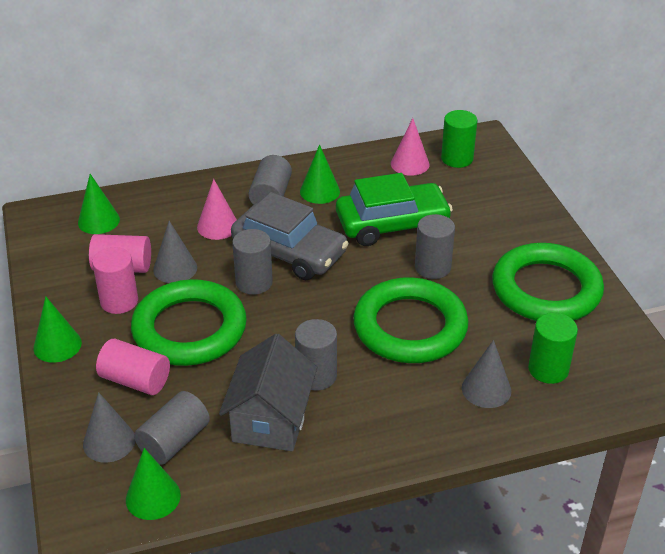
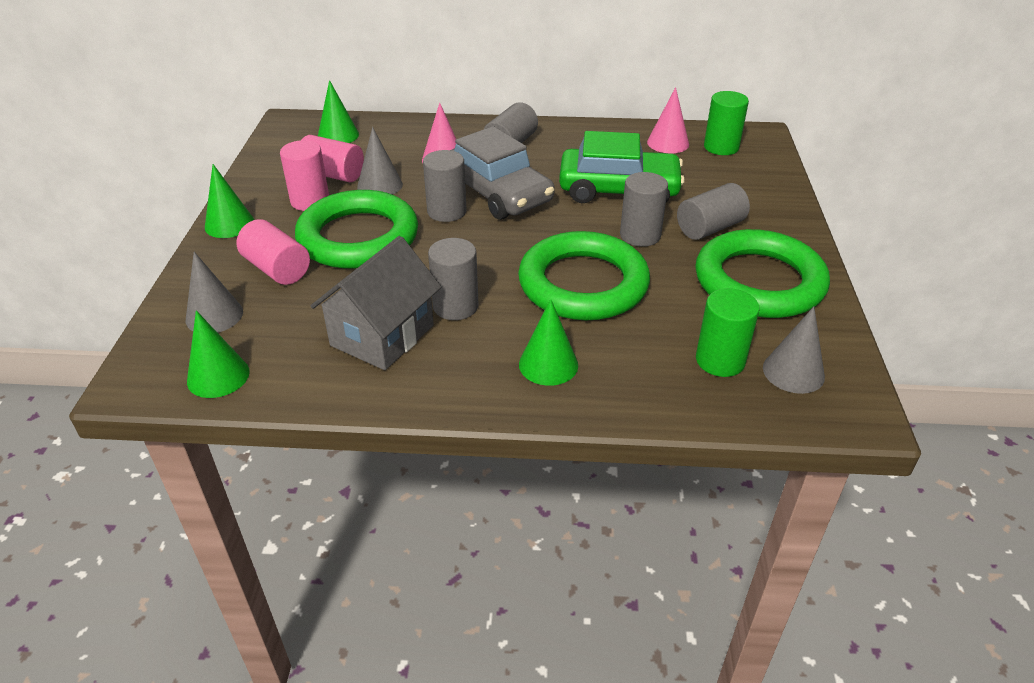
camera: 20 degrees right, 0 degrees up
(174, 441) = (275, 331): grey cylinder -> grey cylinder (710, 228)
(319, 191) = (561, 149): green cone -> green cone (548, 364)
(486, 389) = (635, 363): grey cone -> grey cone (793, 372)

